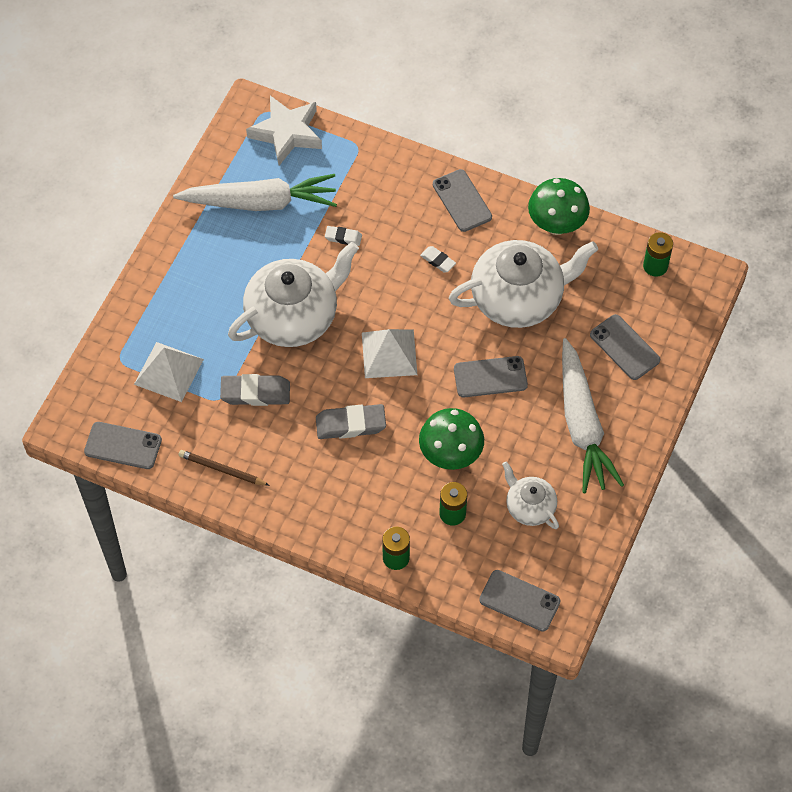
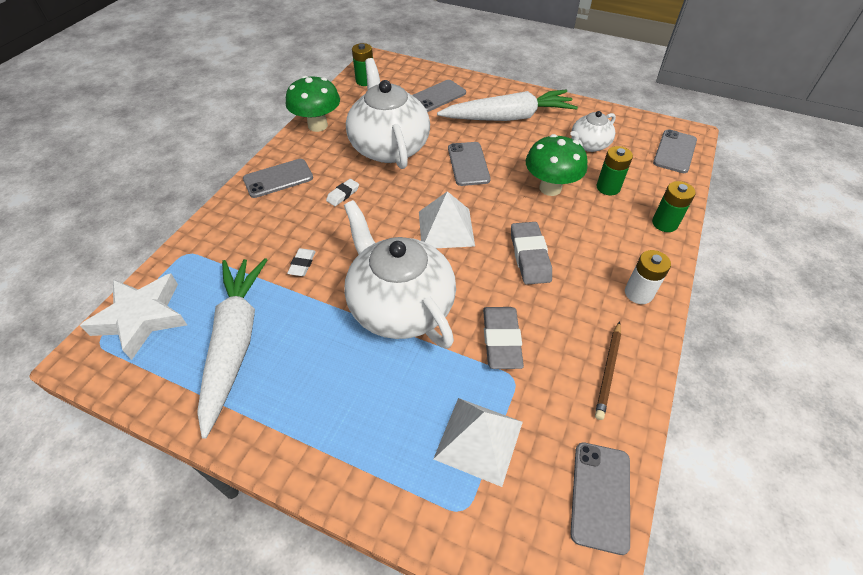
camera: 90 degrees left, 10 degrees down
(303, 511) = (638, 293): none -> white battery

